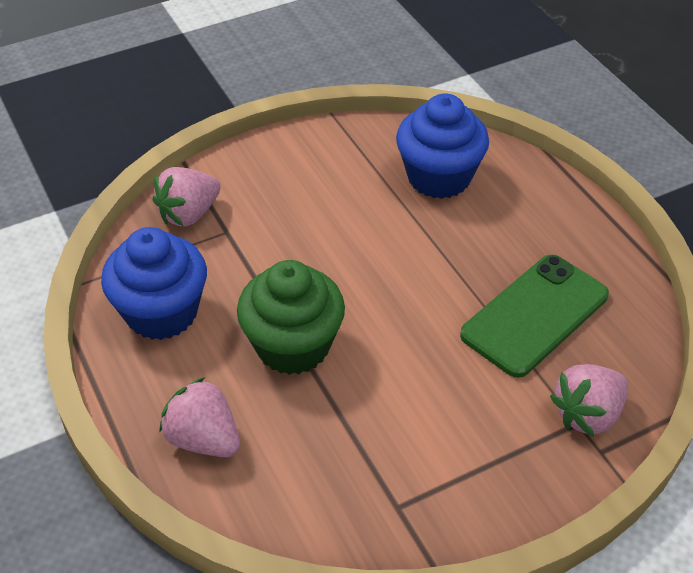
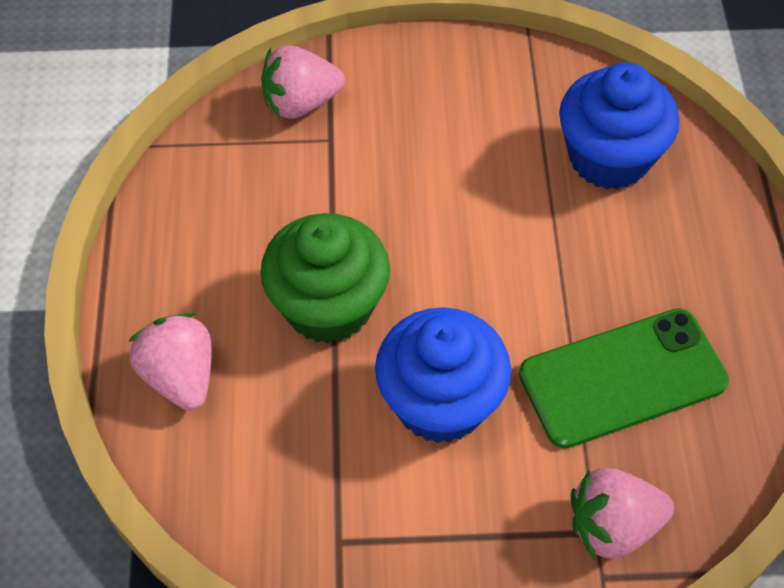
camera: 25 degrees right, 10 degrees up
(162, 312) = (212, 212): blue cupcake -> blue cupcake (440, 402)

